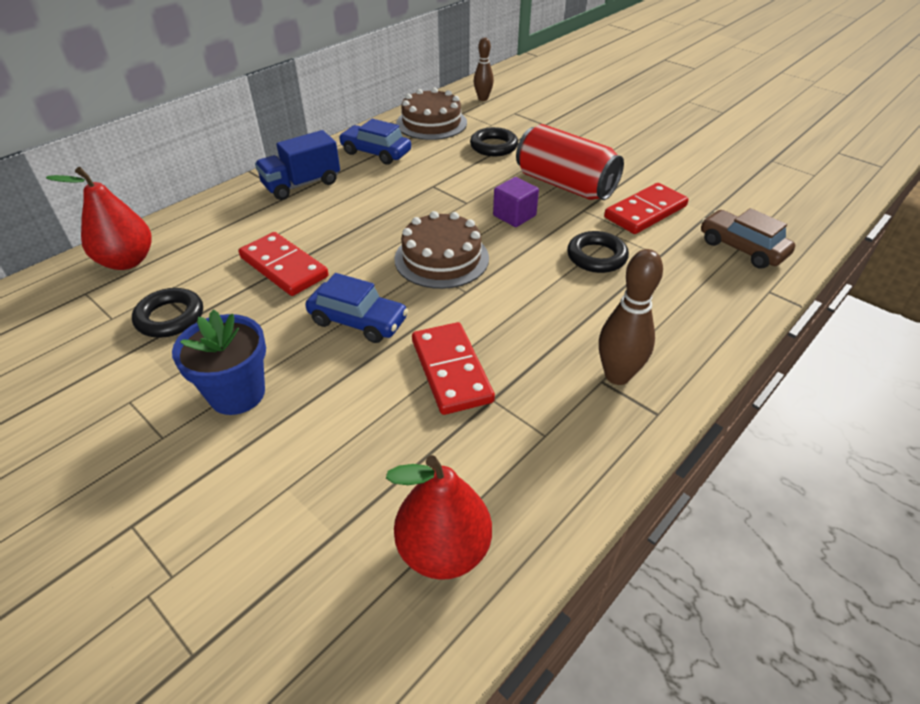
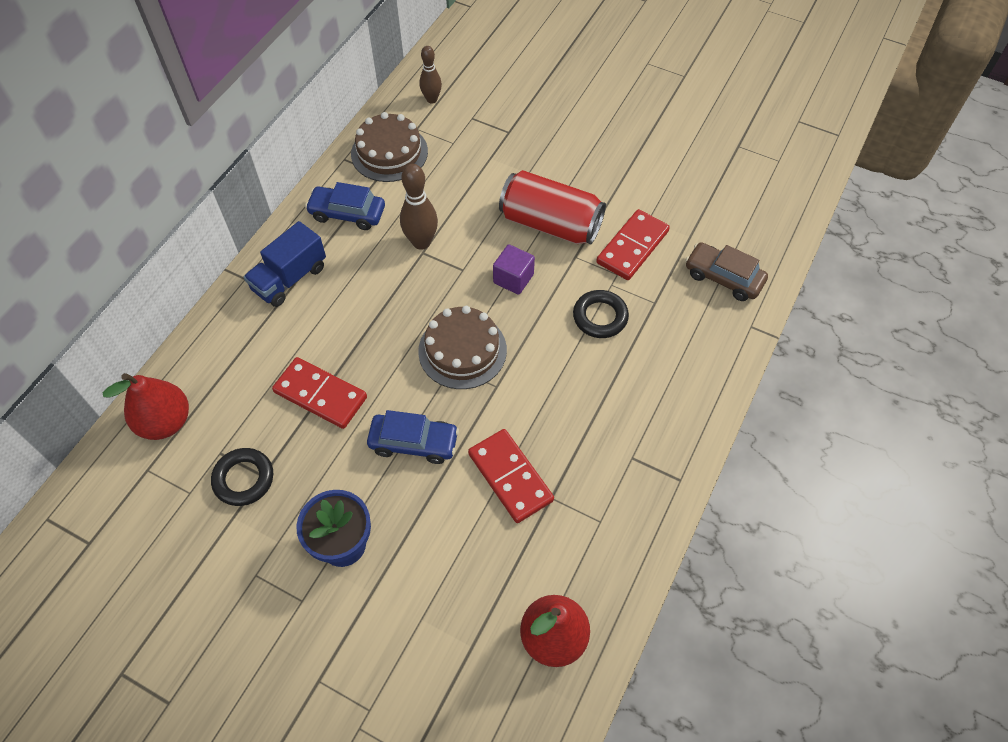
camera: 15 degrees left, 15 degrees up
(493, 146) = (465, 179): black ring -> none
(617, 375) = (643, 449): brown bowling pin -> brown bowling pin (421, 242)

